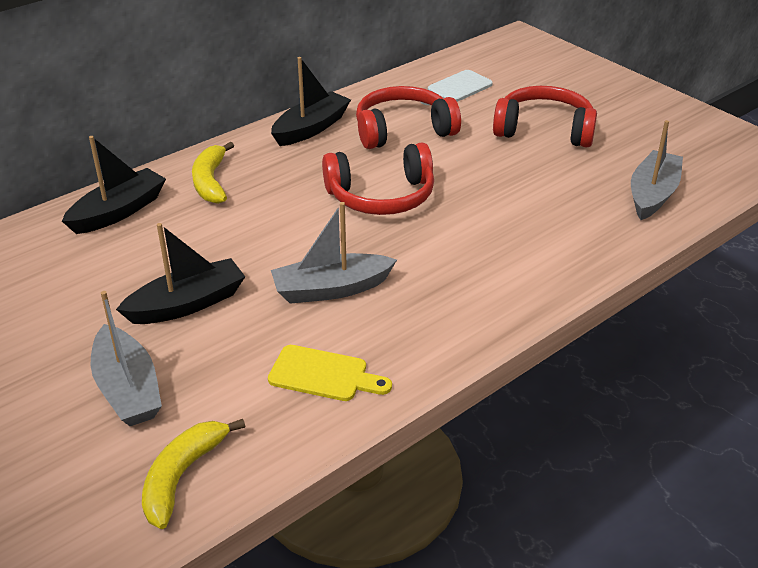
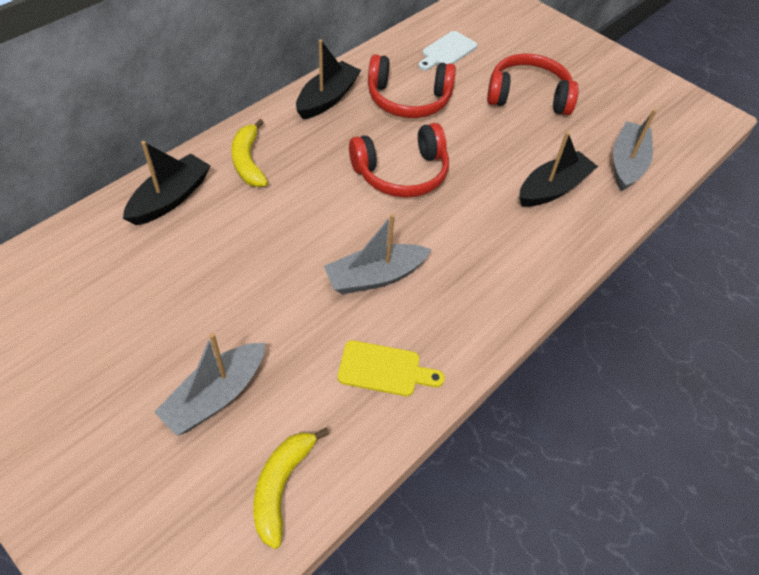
camera: 10 degrees left, 15 degrees up
(128, 389) = (216, 396): grey boat -> grey boat turned 75 degrees clockwise
(187, 304) = (252, 299): black boat -> black boat (553, 188)
(403, 130) = (408, 99): red headphones -> red headphones turned 150 degrees counterclockwise

